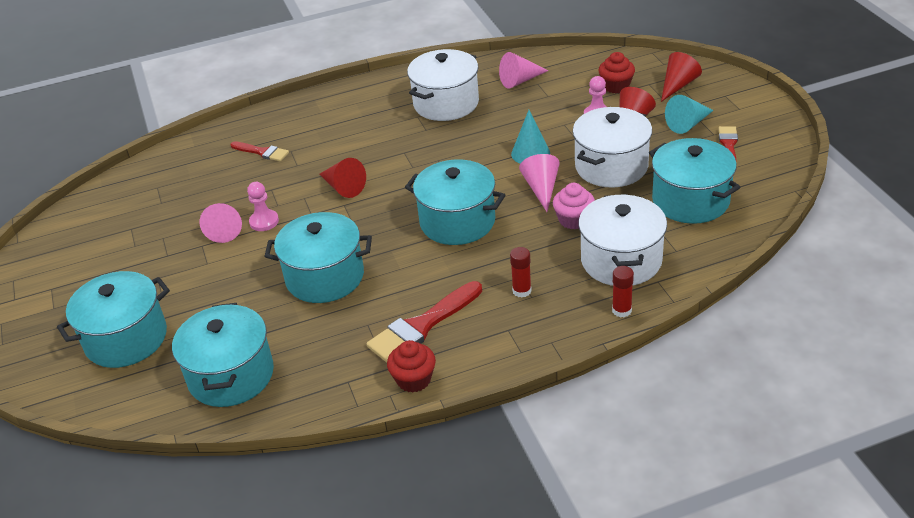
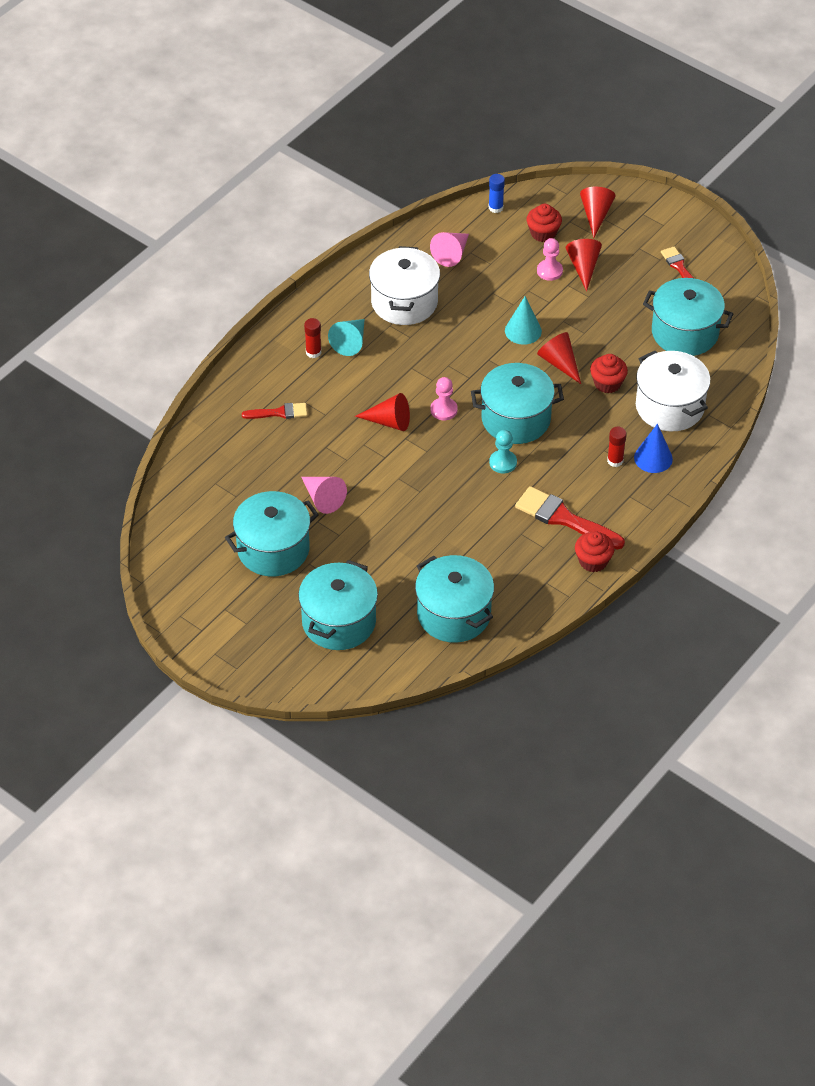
camera: 35 degrees left, 10 degrees up
(264, 221) = (350, 479): pink pawn -> pink pawn (444, 410)
(325, 277) = (451, 508): turquoise pot -> turquoise pot (273, 549)
(410, 254) = (503, 462): none -> turquoise pawn
(422, 326) = (564, 518): red brush -> red brush turned 105 degrees clockwise
(541, 189) = (559, 363): pink cone -> red cone
(564, 302) = (653, 458): none -> blue cone
(573, 220) = (607, 383): pink cupcake -> red cupcake
(589, 58) = (495, 208): none -> blue glue stick
(611, 166) = (600, 321): white pot -> none
(621, 310) = (699, 448): red glue stick -> red glue stick (313, 352)
(688, 124) = (632, 255): turquoise cone -> turquoise cone (350, 342)

